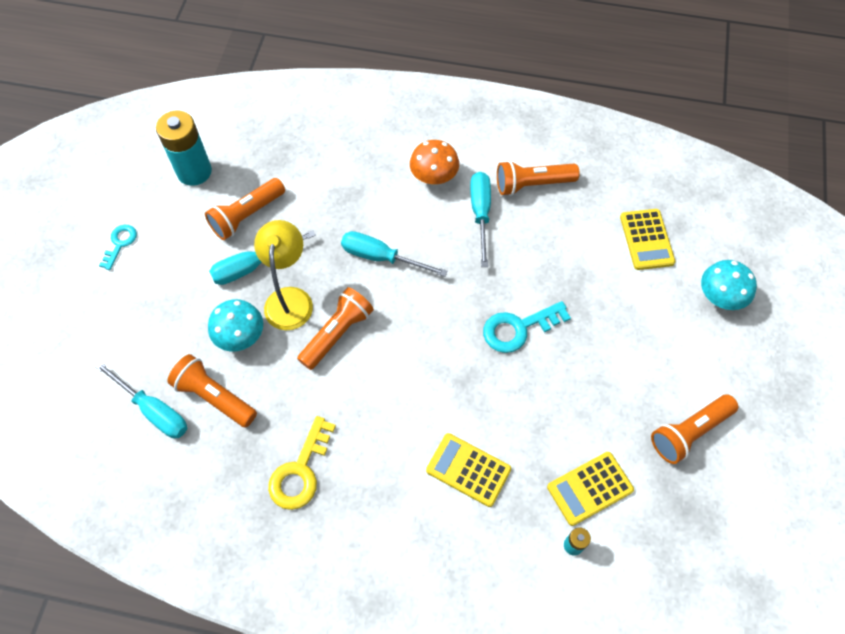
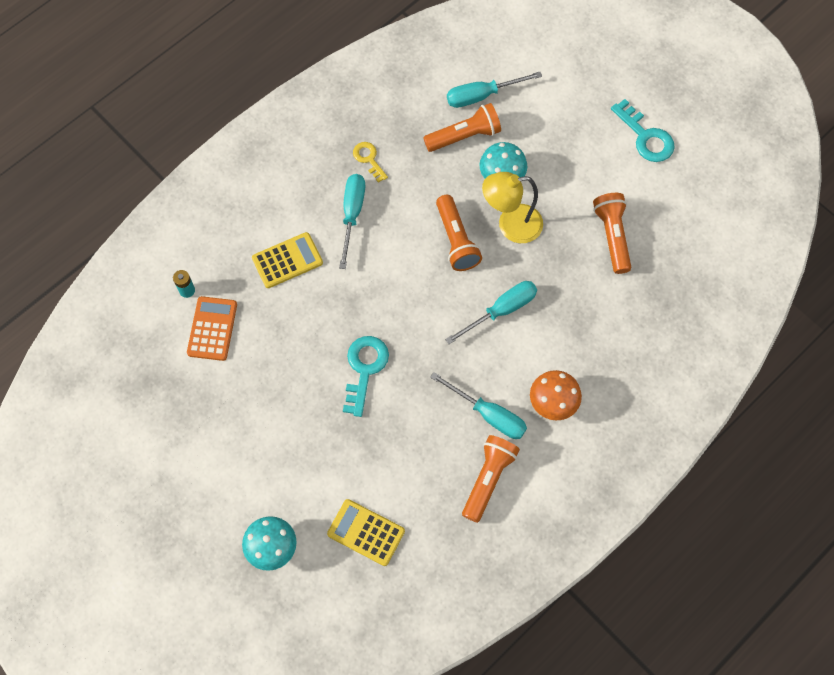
camera: 125 degrees right, 5 degrees up
(120, 243) = (645, 137): turquoise key -> turquoise key, size x1.62
(194, 171) = (686, 221): turquoise battery -> none
(252, 266) = (559, 215): turquoise screwdriver -> turquoise screwdriver (352, 214)
(289, 298) = (510, 225): yellow lamp -> yellow lamp turned 135 degrees clockwise
(300, 471) = (369, 159): yellow key -> yellow key, size x0.62
(590, 488) = (212, 329): yellow calculator -> orange calculator
(689, 432) = (193, 428): orange flashlight -> none

